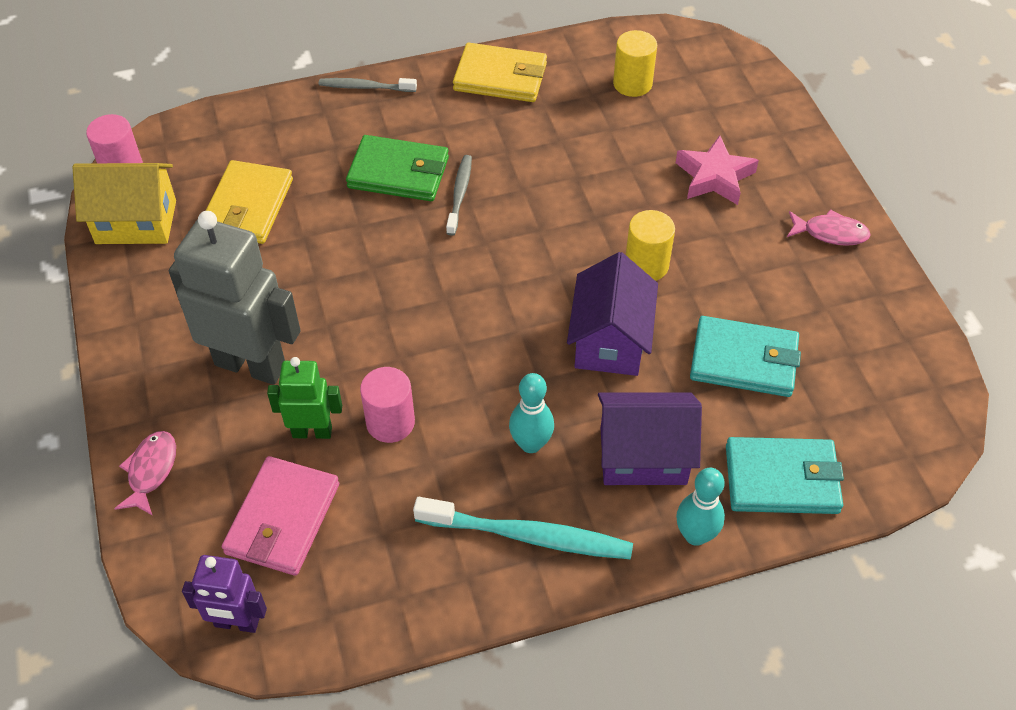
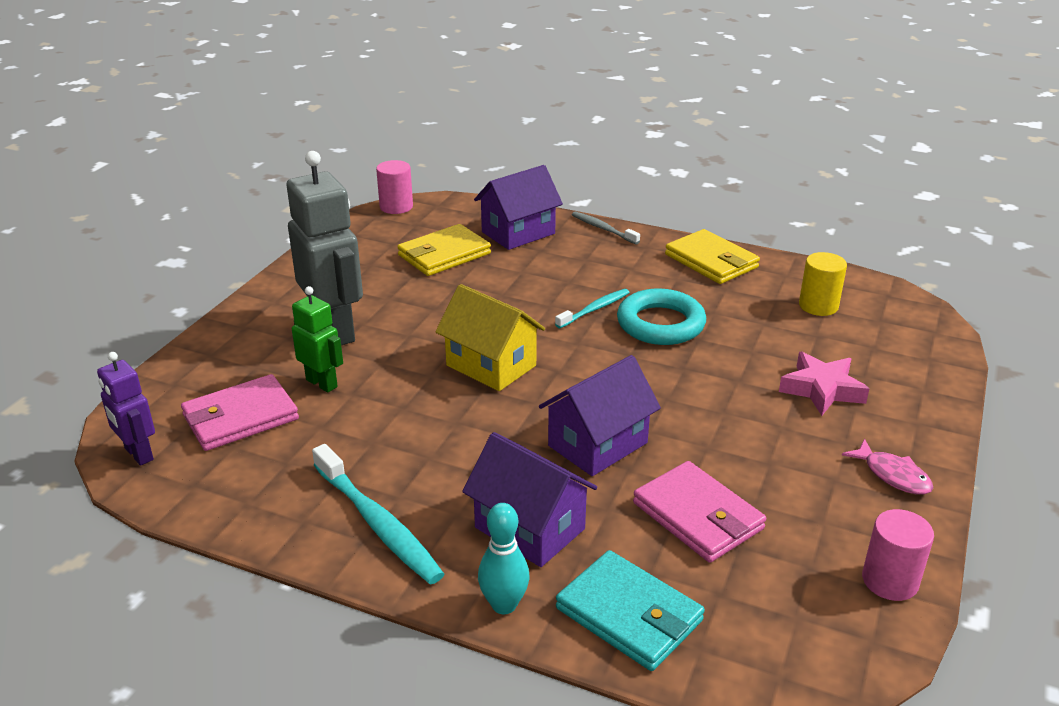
camera: 40 degrees right, 20 degrees down
(136, 222) = (369, 233): yellow house -> yellow house (491, 365)
(151, 471) = (206, 351): pink fish -> none
(289, 136) = (518, 233): none -> purple house
(390, 422) = (376, 405): pink cylinder -> pink cylinder (890, 581)
(398, 173) = (566, 280): green wallet -> none
(459, 194) = (594, 309): grey toothbrush -> turquoise toothbrush
(531, 178) = (660, 324): none -> turquoise ring
(531, 444) = (454, 471): turquoise bowling pin -> none
(646, 265) = (689, 415): yellow cylinder -> none
(744, 360) = (698, 516): turquoise wallet -> pink wallet

